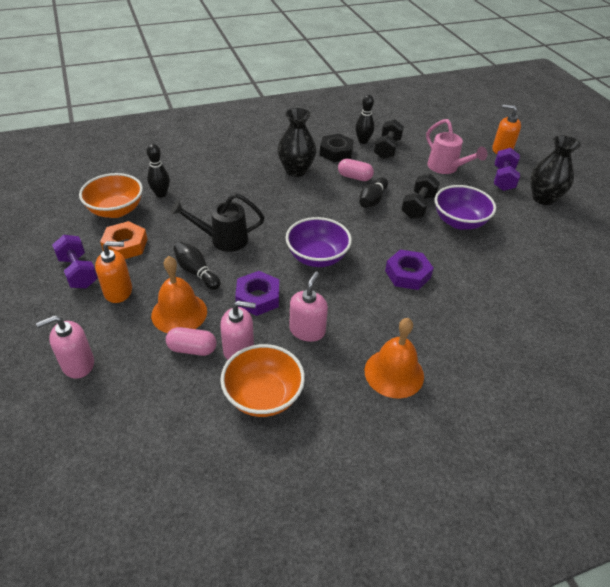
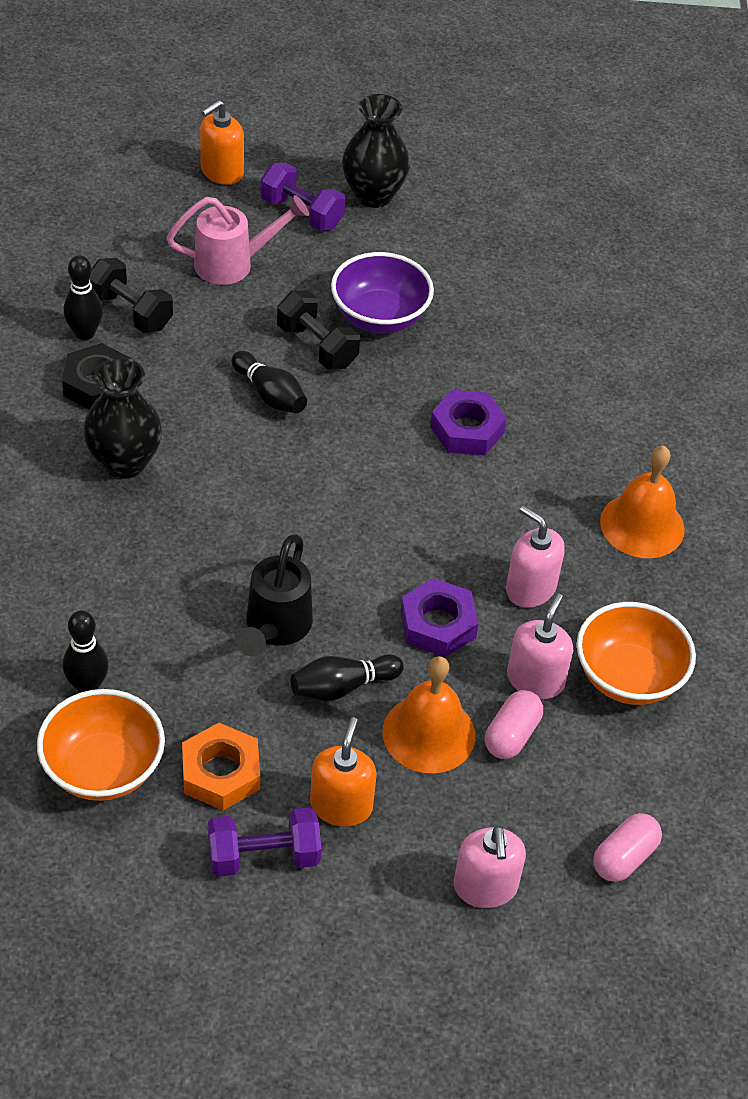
camera: 70 degrees left, 5 degrees up
(317, 257) = (379, 520): purple bowl -> none
(354, 177) = (192, 391): pink capsule -> pink capsule (624, 857)

